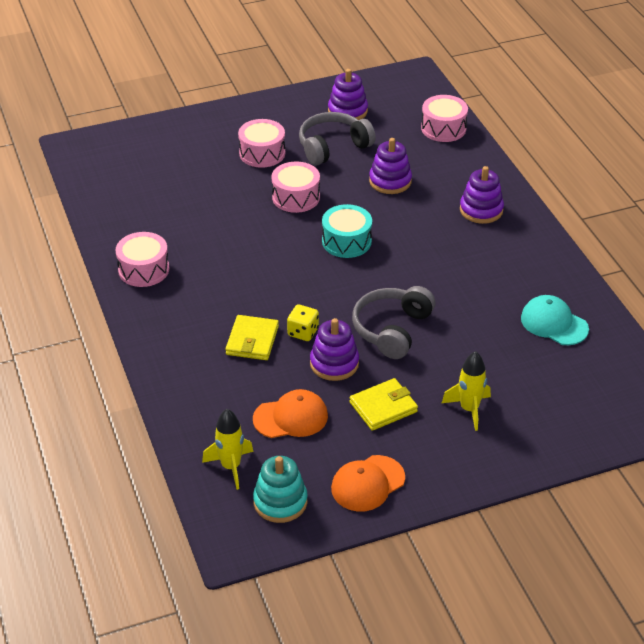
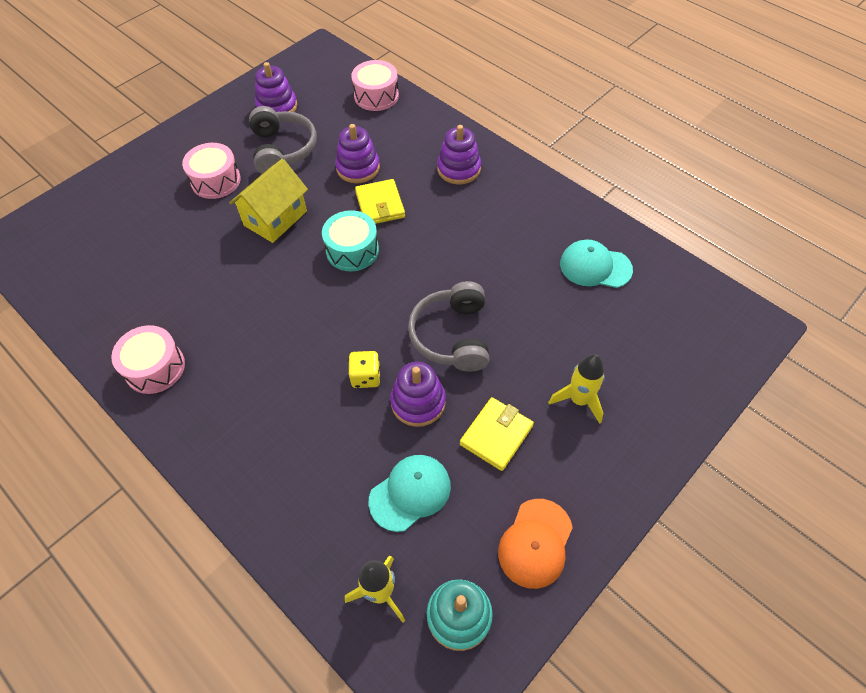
camera: 25 degrees left, 15 degrees up
(252, 340) = (318, 410): yellow wallet -> yellow wallet (380, 205)
(291, 417) = (410, 493): orange cap -> turquoise cap
(296, 197) = (275, 218): pink drum -> yellow house
(333, 147) = (283, 149): grey headphones -> grey headphones turned 135 degrees clockwise

